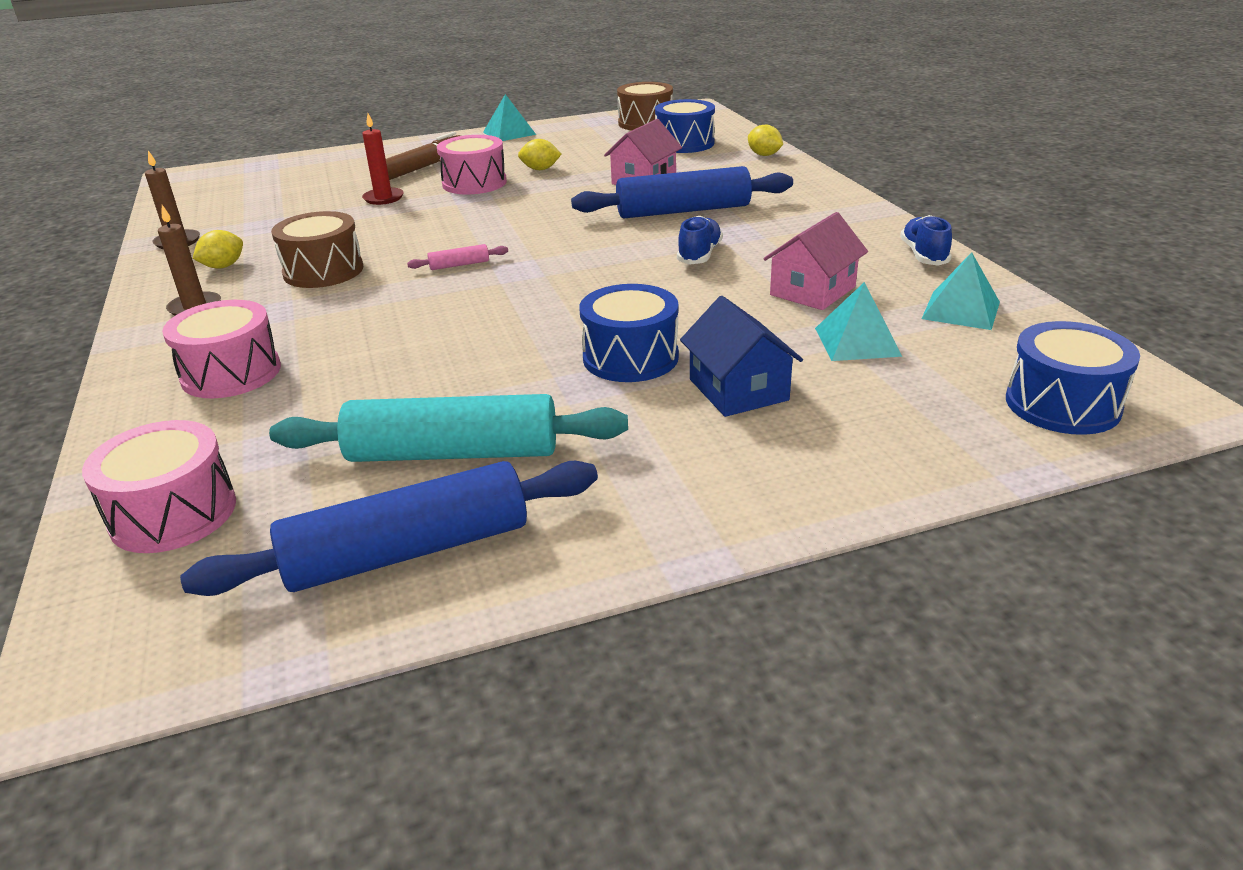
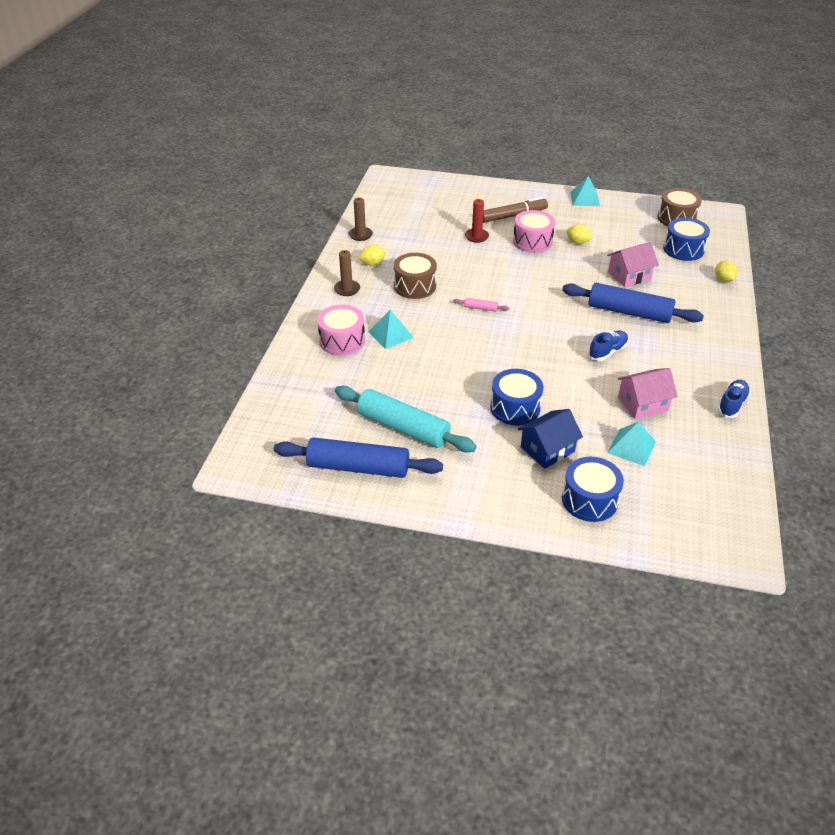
camera: 30 degrees right, 10 degrees up
(173, 513) = (288, 409): pink drum -> none
(738, 389) = (547, 449): blue house -> blue house turned 45 degrees clockwise
(961, 310) = (708, 451): turquoise pyramid -> turquoise pyramid (391, 334)
(1062, 404) = (691, 529): blue drum -> blue drum (589, 500)

